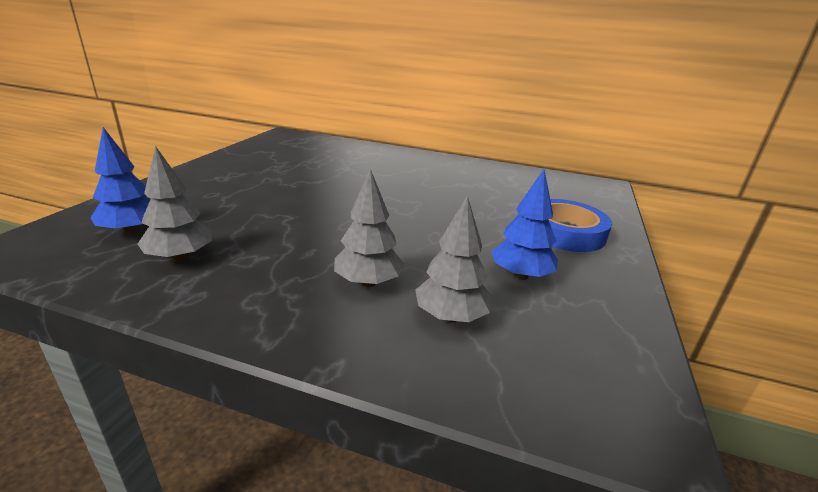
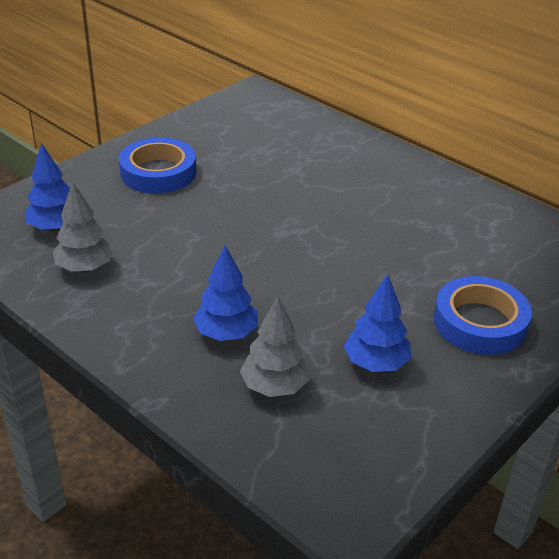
camera: 25 degrees right, 10 degrees up
(227, 182) = (158, 172): none -> blue tape
(368, 282) = (226, 333): grey tree -> blue tree

